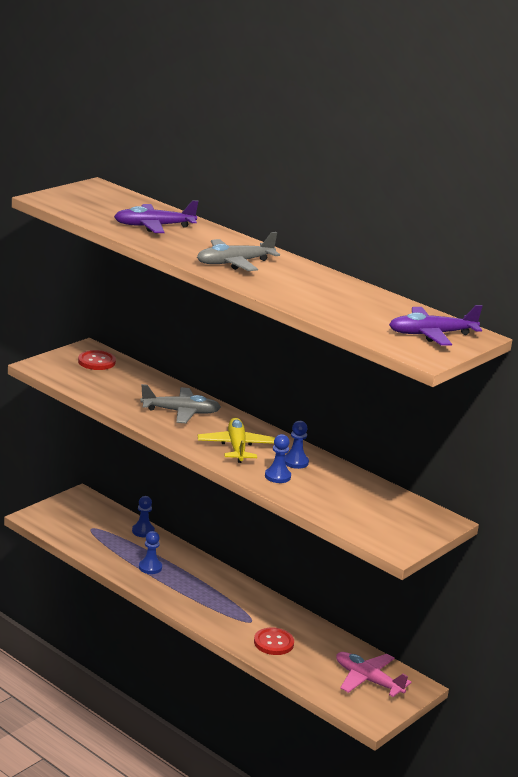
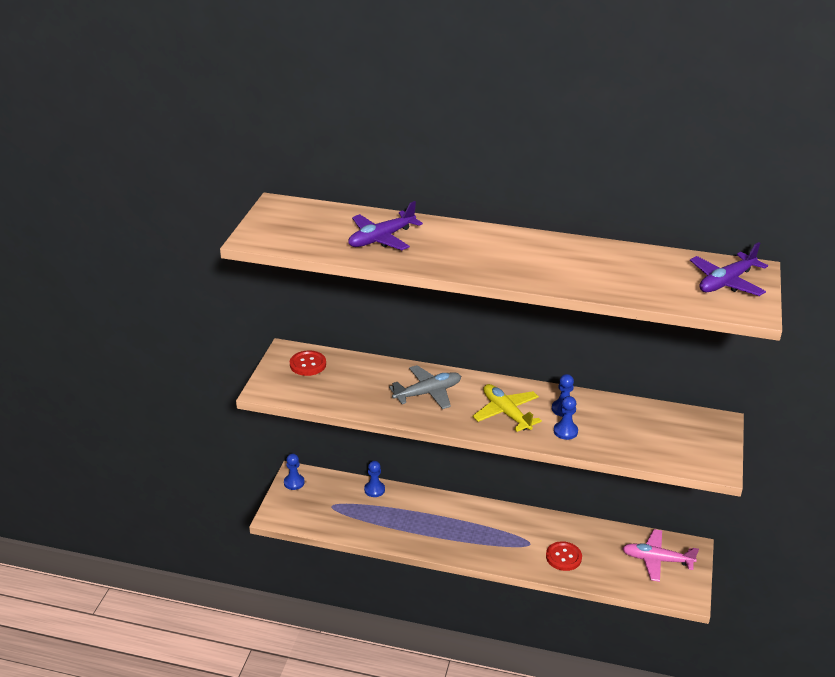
camera: 25 degrees left, 10 degrees up
(150, 567) = (411, 525): blue pawn -> blue pawn (294, 482)
(234, 263) = (494, 259): grey plane -> none

